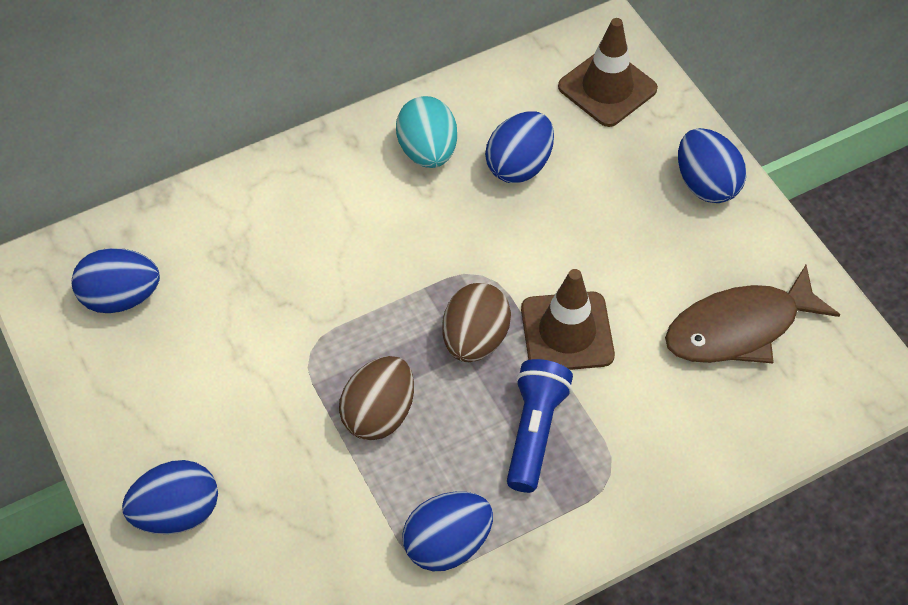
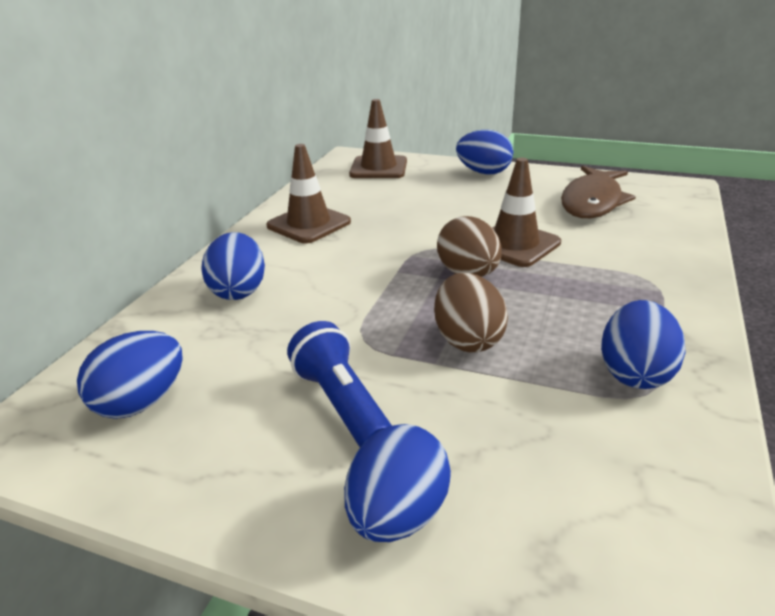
camera: 40 degrees left, 25 degrees down
(427, 151) = (308, 224): turquoise egg -> brown traffic cone
(519, 165) = (375, 206): blue egg -> blue egg (239, 291)
(534, 431) = (576, 289): blue flashlight -> blue flashlight (342, 404)

